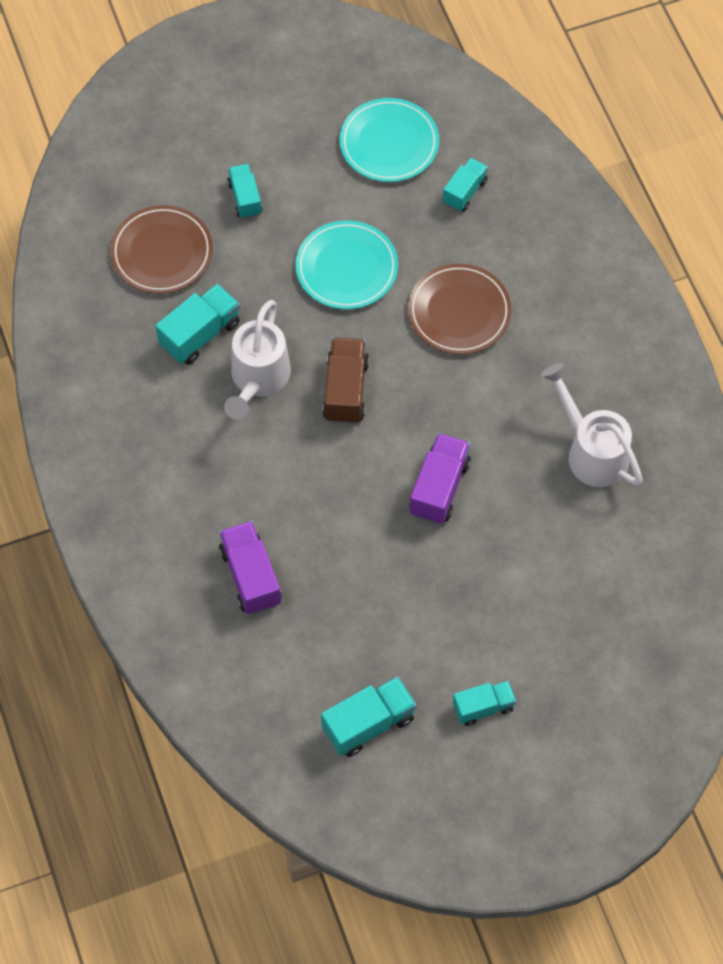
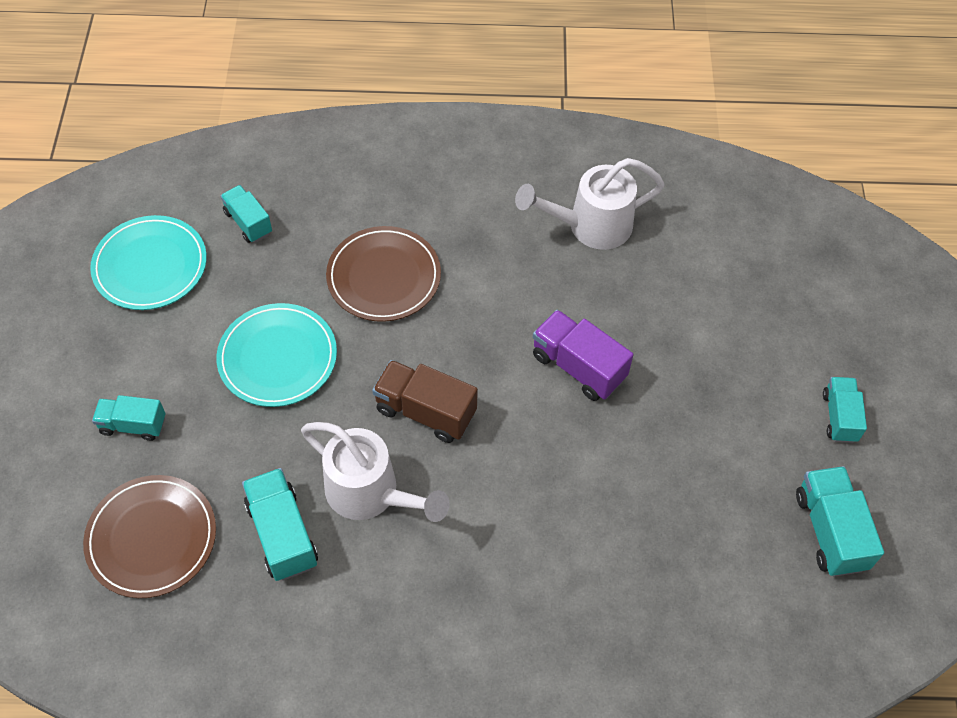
camera: 70 degrees left, 5 degrees down
(250, 576) = (615, 589): purple truck -> none

